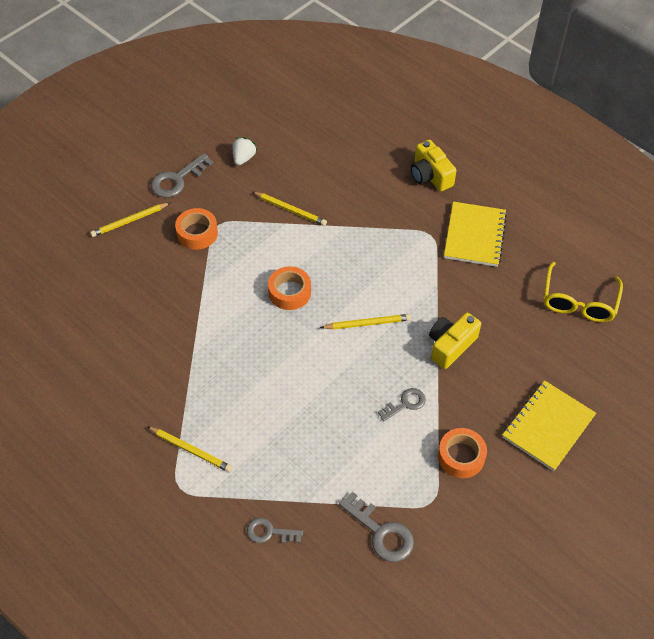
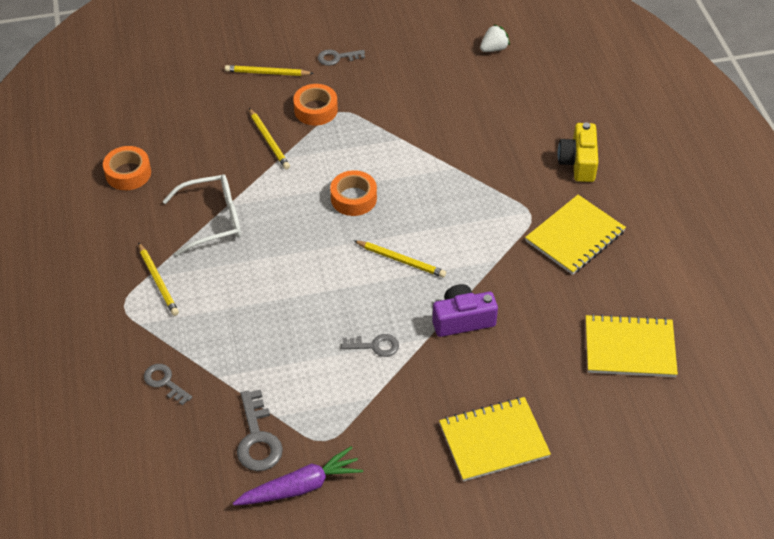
camera: 35 degrees right, 5 degrees down
(177, 180) = (337, 58): grey key -> grey key, size x0.64
(191, 372) = (212, 220): none -> white glasses
(243, 158) = (412, 66): white strawberry -> white strawberry (494, 49)
(290, 210) = (416, 129): yellow pencil -> yellow pencil (269, 141)
(445, 550) = (300, 486): none -> purple carrot
(450, 345) = (462, 320): yellow camera -> purple camera
(461, 456) = (386, 418): orange tape -> orange tape (128, 173)
(579, 301) = (629, 348): yellow glasses -> yellow notebook

